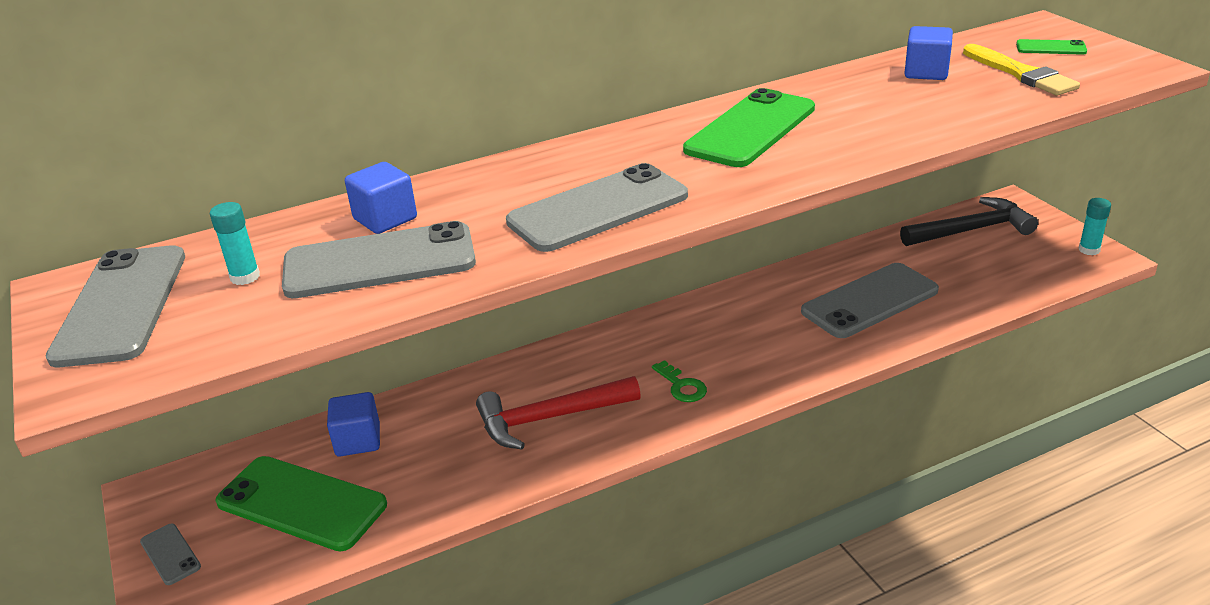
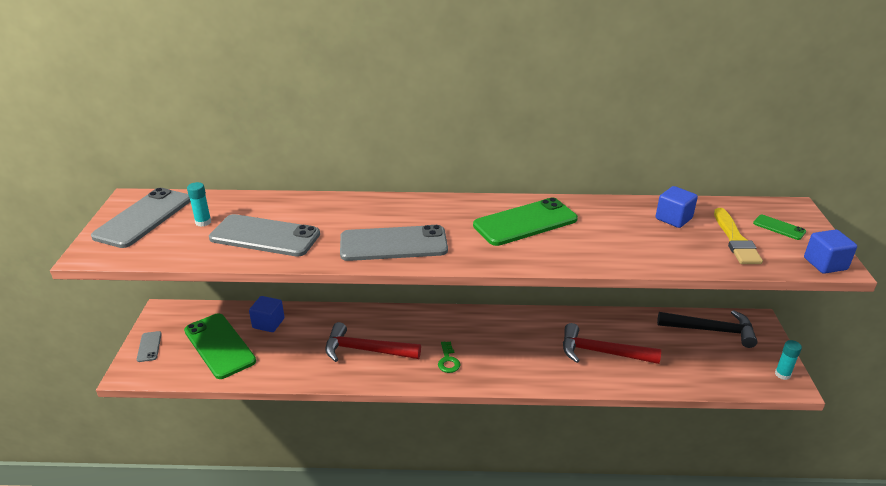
camera: 25 degrees right, 0 degrees up
(385, 219) = (290, 212): blue cube -> blue cube (825, 264)
(870, 301) = (602, 352): grey phone -> red hammer

